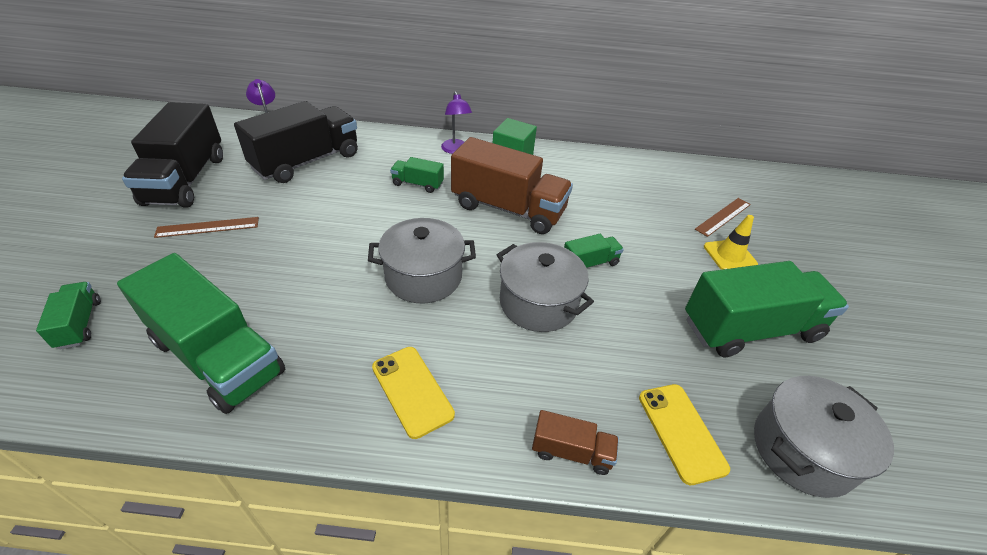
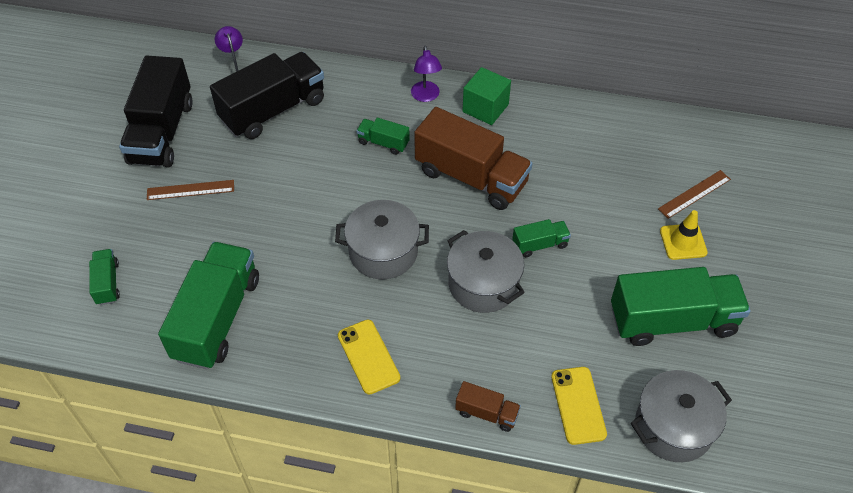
camera: 10 degrees right, 10 degrees up
(218, 356) = (217, 318): green truck -> green truck turned 120 degrees counterclockwise

